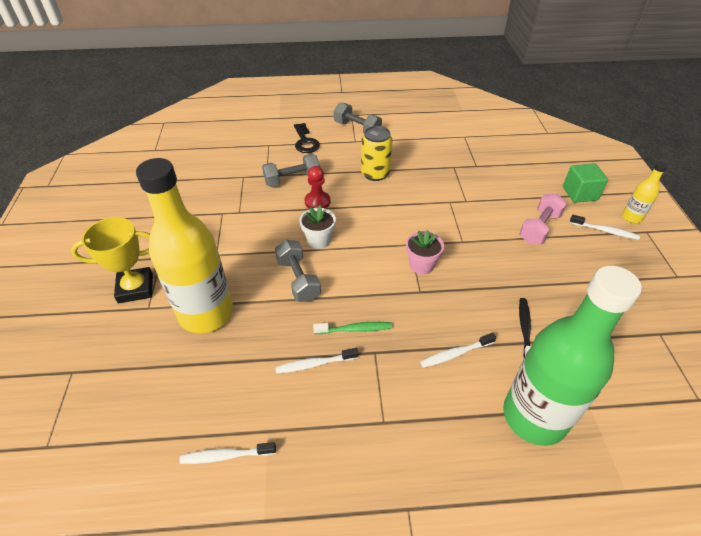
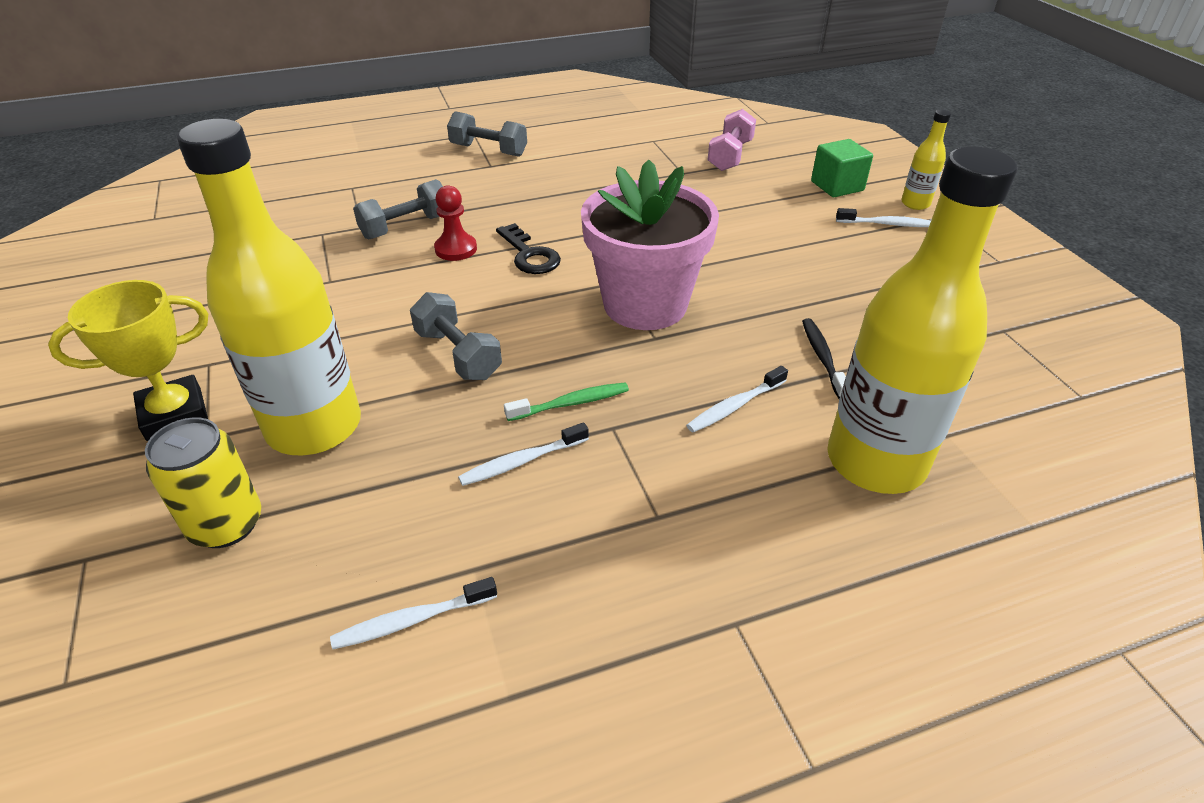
camera: 15 degrees left, 5 degrees down
(305, 142) = (411, 176): black key -> black key (529, 255)
(319, 240) = (474, 298): white flower pot -> none
(375, 174) = (535, 202): yellow can -> yellow can (226, 524)
(421, 265) = (645, 304): pink flower pot -> pink flower pot, size x2.20
(534, 416) = (875, 462): green bottle -> yellow bottle
(539, 228) = (797, 234): pink dumbbell -> pink dumbbell (730, 156)

